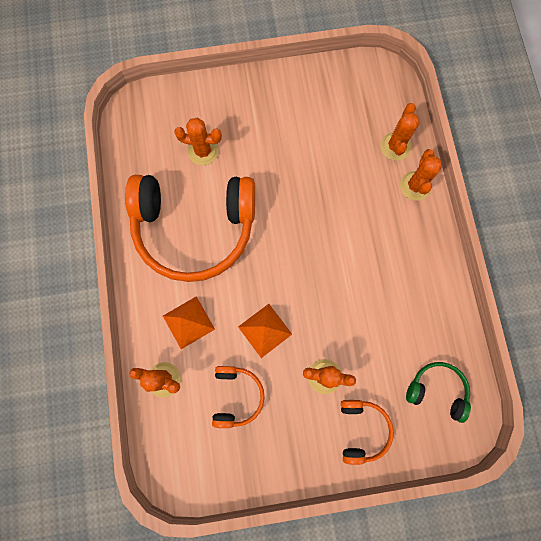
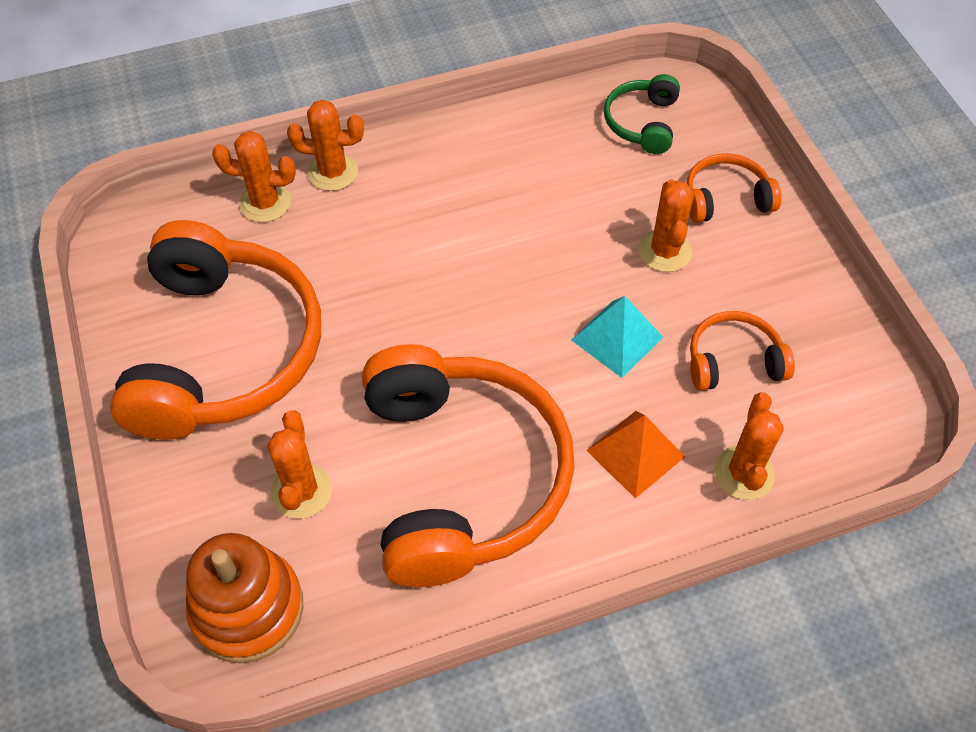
camera: 100 degrees left, 20 degrees down
(148, 123) = (247, 608): none -> orange stacking toy
(265, 330) = (617, 338): orange pyramid -> turquoise pyramid
(294, 120) = (224, 351): none -> orange headphones

